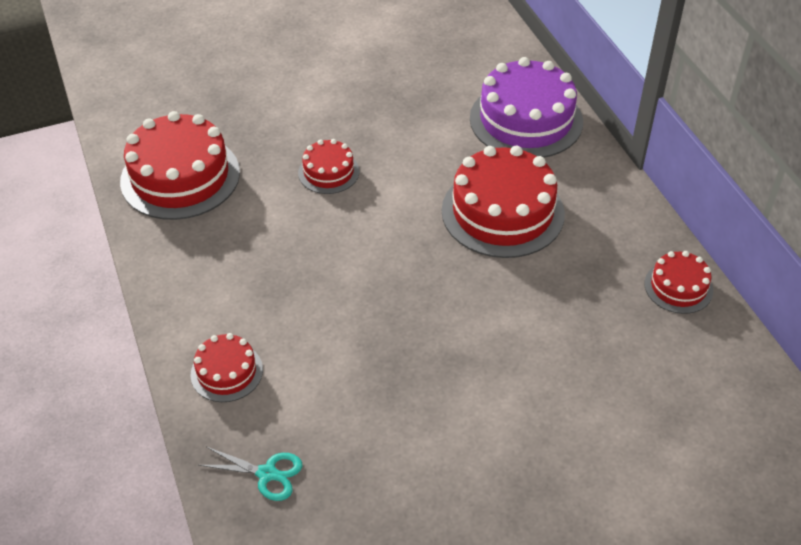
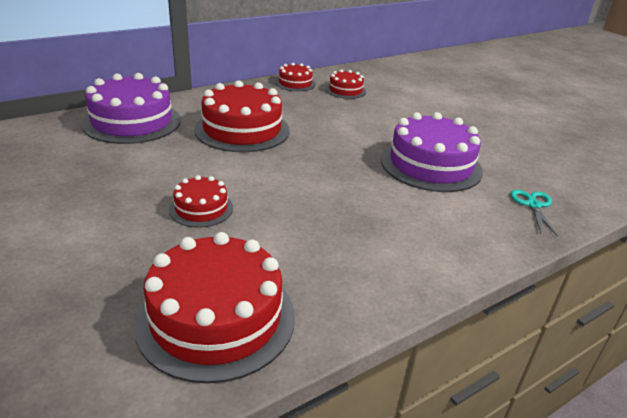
camera: 105 degrees left, 15 degrees down
(226, 372) = (465, 236): red cake -> red cake (345, 90)
(387, 392) = (430, 165): none -> purple cake

